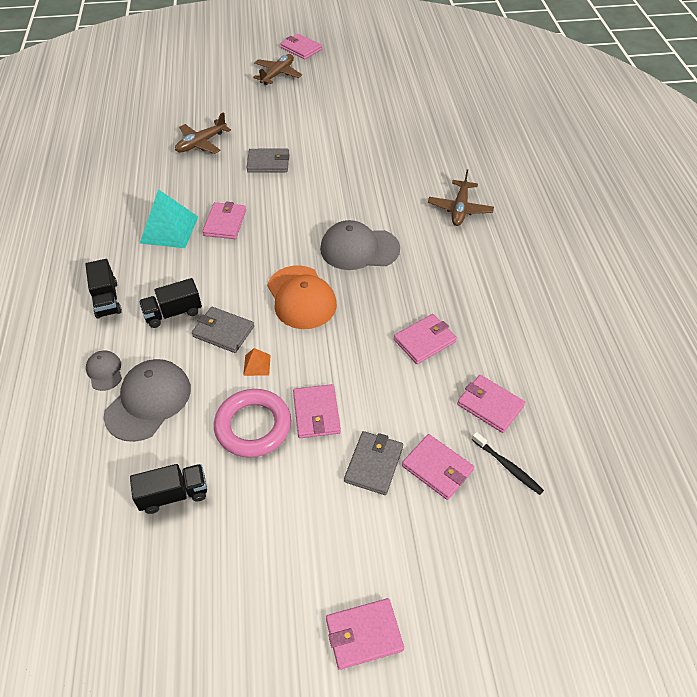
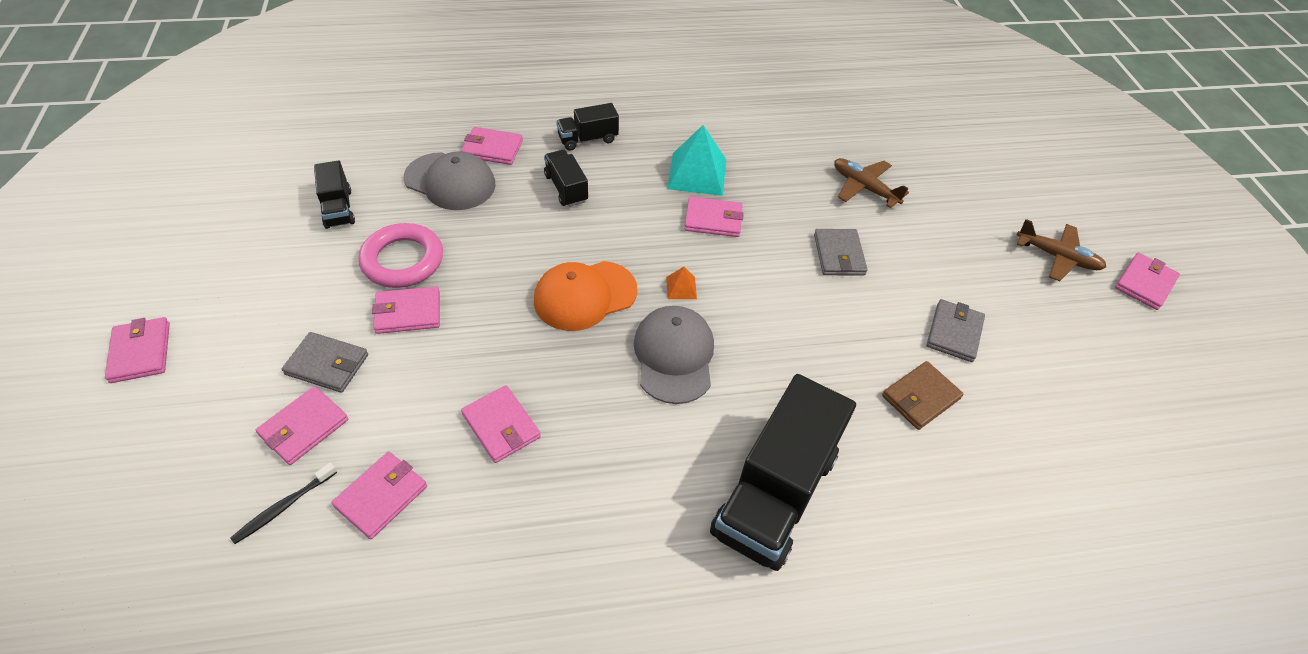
camera: 85 degrees right, 0 degrees up
(104, 371) = (492, 148): grey cap -> pink wallet
(223, 331) = (536, 229): grey wallet -> grey wallet (954, 332)
(257, 365) = (484, 259): orange pyramid -> orange pyramid (681, 288)
(387, 144) = (920, 397): none -> brown wallet
(460, 209) = (774, 493): brown plane -> black truck

